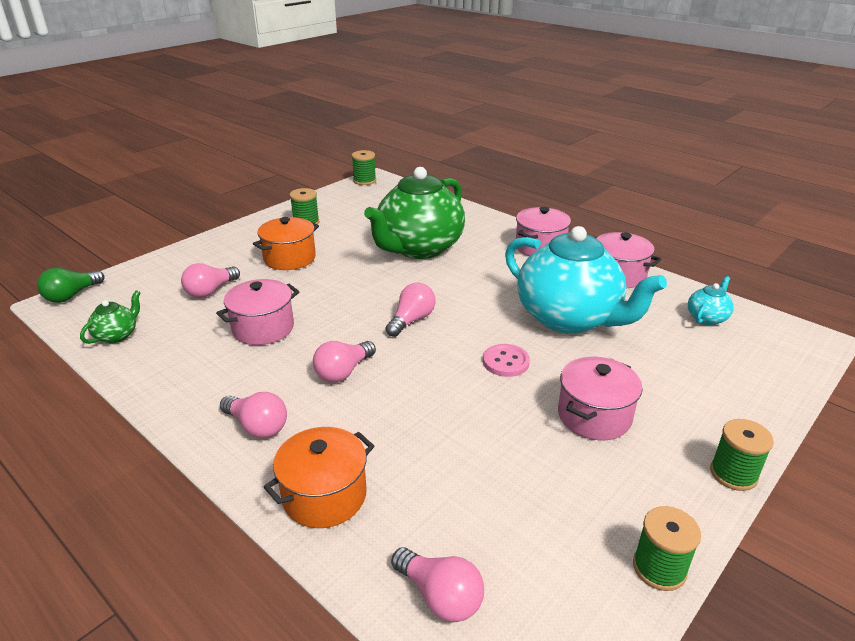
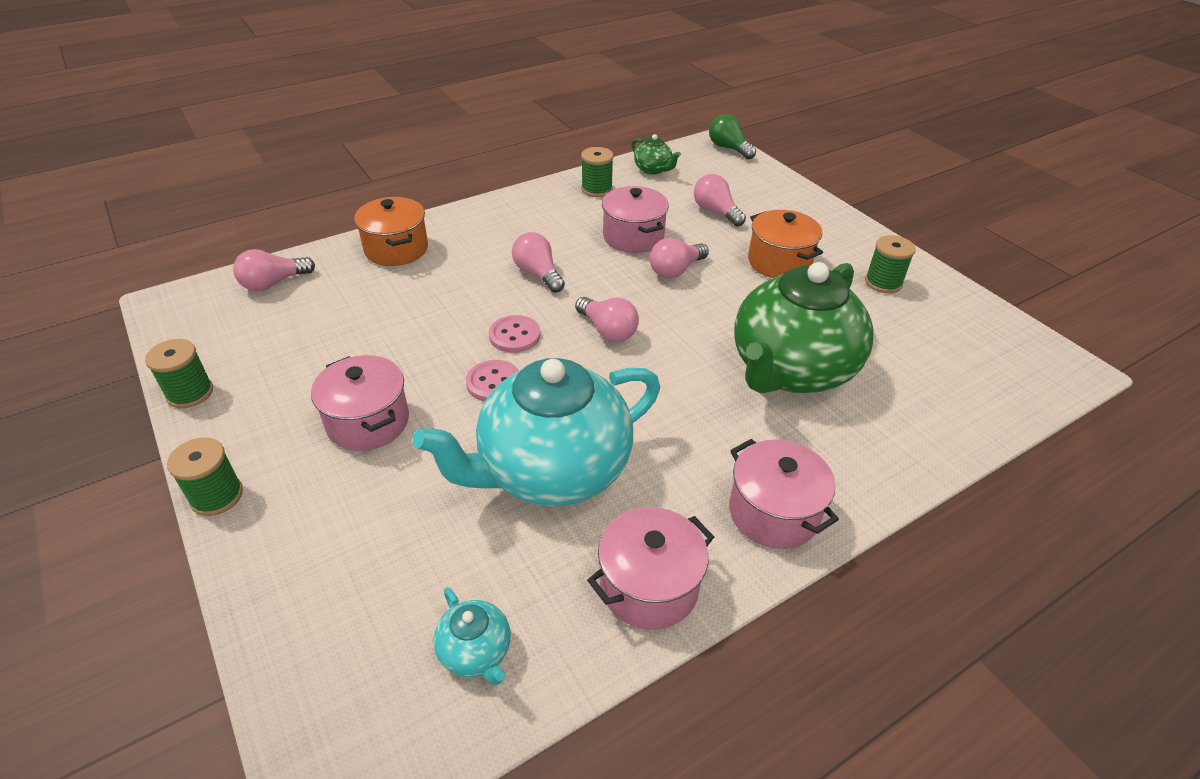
camera: 105 degrees right, 10 degrees up
(257, 426) = (491, 227): pink light bulb -> pink light bulb (675, 270)
(364, 181) = (1056, 356): green spool -> green spool (596, 189)
(418, 248) = (790, 370): green teapot -> green teapot turned 105 degrees counterclockwise
(442, 365) = (514, 336): none -> pink button

